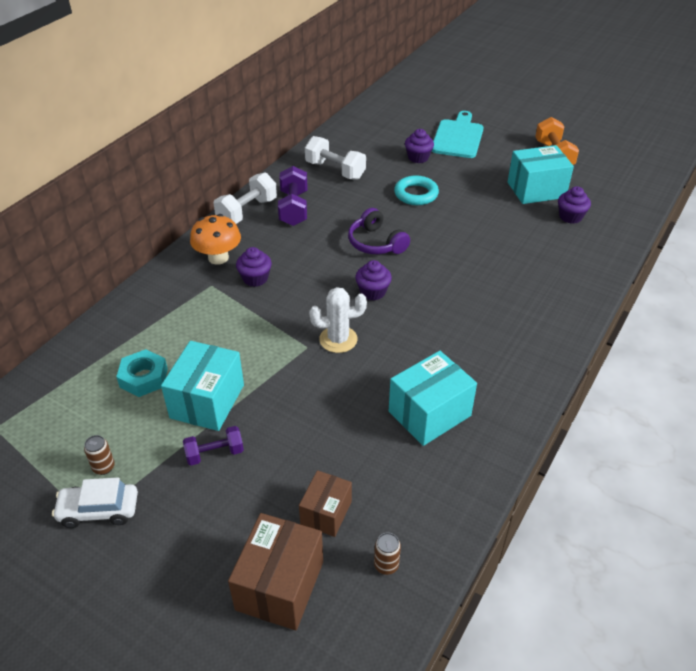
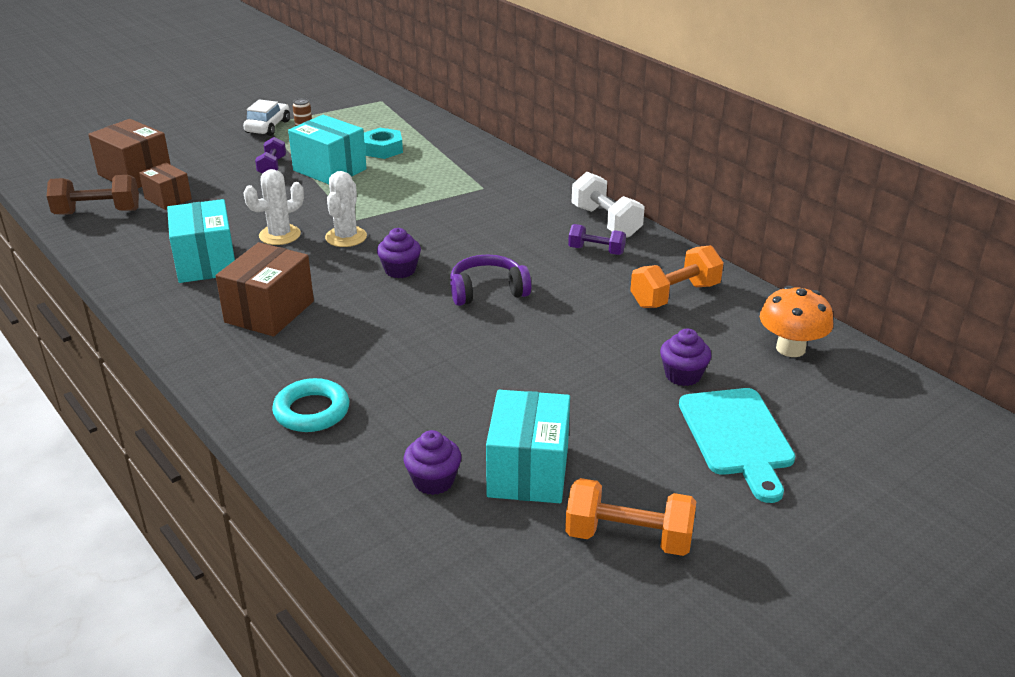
camera: 110 degrees right, 10 degrees down
(218, 258) = (526, 196): orange mushroom -> orange mushroom (790, 348)
(255, 278) = (476, 210): purple cupcake -> none
(293, 208) = (596, 251): purple dumbbell -> purple dumbbell, size x0.63
(335, 170) = (675, 295): white dumbbell -> orange dumbbell
(356, 384) = (280, 235): none -> white cactus
(386, 565) = (98, 212): brown can -> brown dumbbell
(416, 194) = (580, 347): turquoise ring -> turquoise ring (311, 411)
(458, 137) = (737, 437): turquoise cutting board -> turquoise cutting board turned 45 degrees clockwise
(472, 340) = (269, 312): none -> brown box

